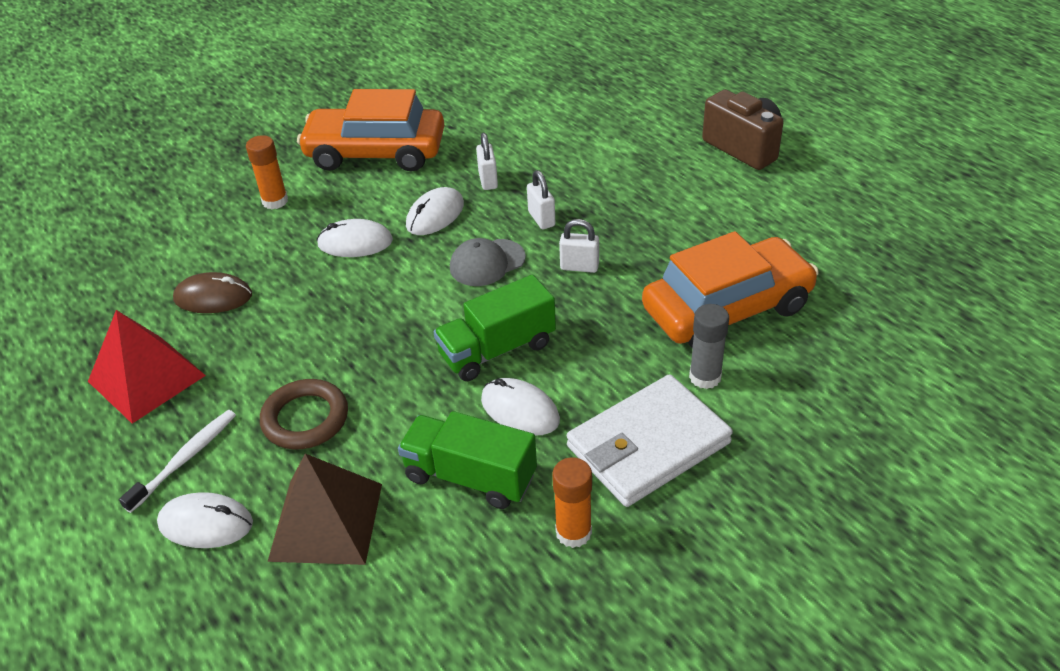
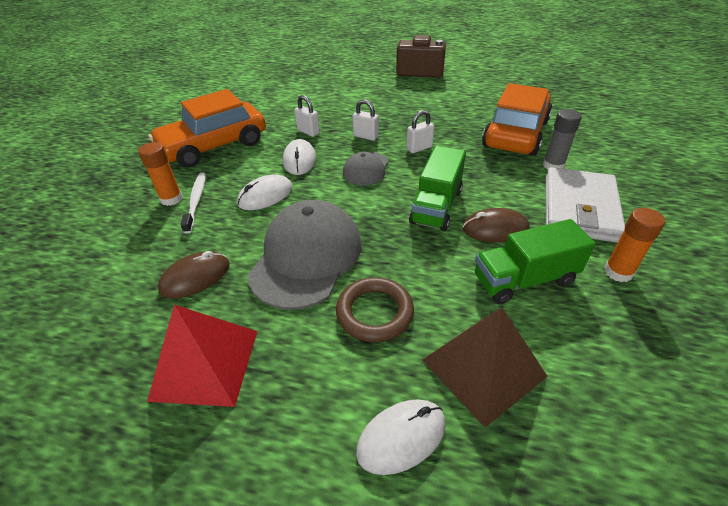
camera: 40 degrees left, 0 degrees up
(185, 459) = (319, 401): white toothbrush -> white toothbrush (196, 201)
(314, 332) = (306, 257): none -> grey cap
(520, 410) = (495, 229): white mouse -> brown mouse

